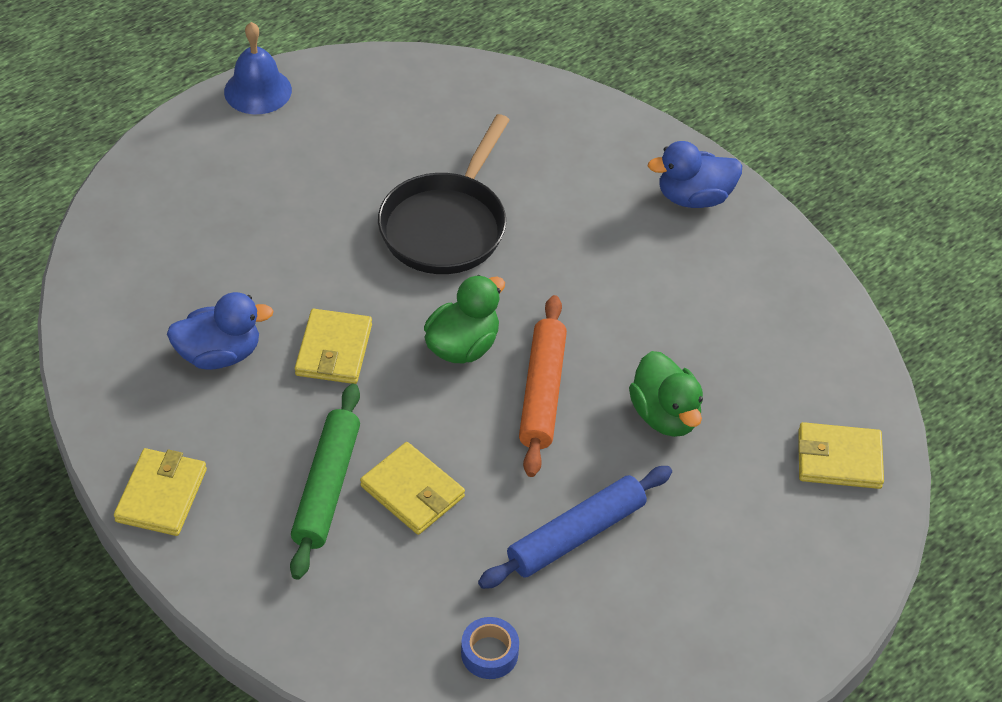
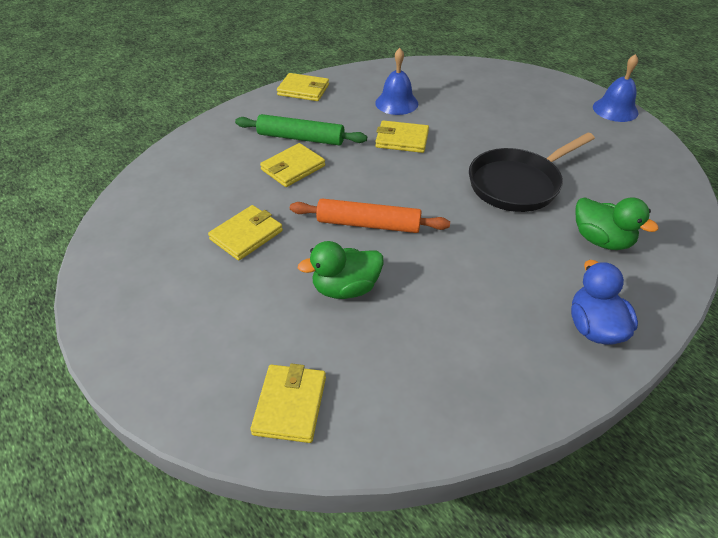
camera: 95 degrees right, 5 degrees down
(219, 354) = (396, 103): blue duck -> blue bell
(446, 226) = (517, 184): black pan -> black pan turned 60 degrees counterclockwise
(463, 346) = (408, 189): green duck -> green duck (601, 240)
(489, 653) = (171, 195): blue tape -> none
(576, 535) = (246, 235): blue rolling pin -> yellow wallet

